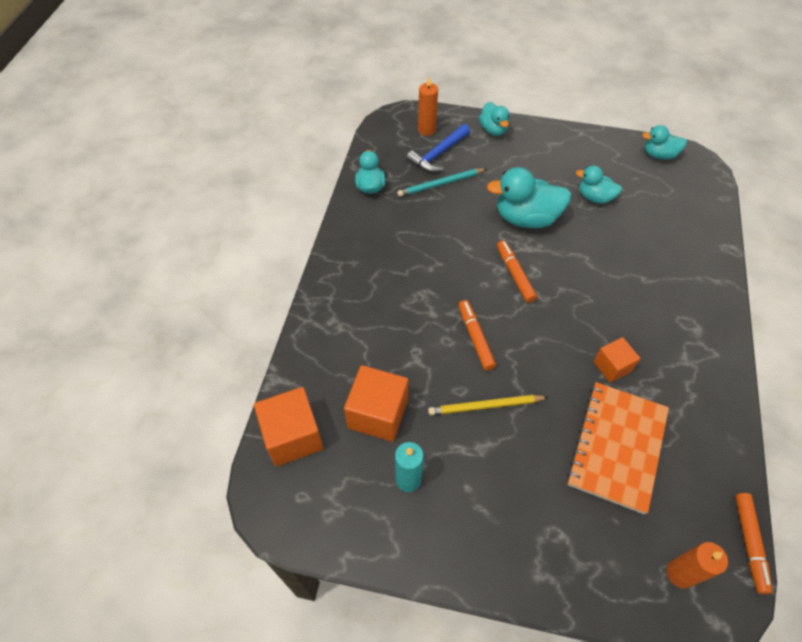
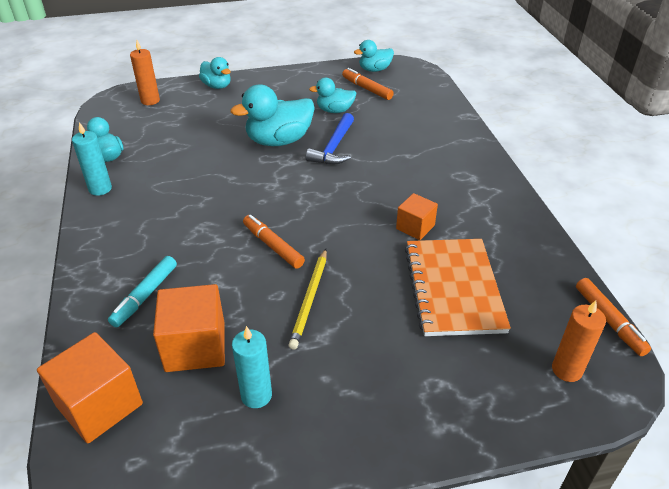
camera: 25 degrees left, 15 degrees down
(354, 221) = (100, 189): none -> turquoise candle
(356, 348) = (145, 295): none -> turquoise marker
(438, 154) = (170, 115): blue hammer -> blue hammer (334, 147)
(440, 184) = (182, 137): turquoise pencil -> none
(485, 406) = (310, 299): yellow pencil -> yellow pencil turned 45 degrees counterclockwise
(515, 275) = (289, 185): orange marker -> orange marker (367, 89)

